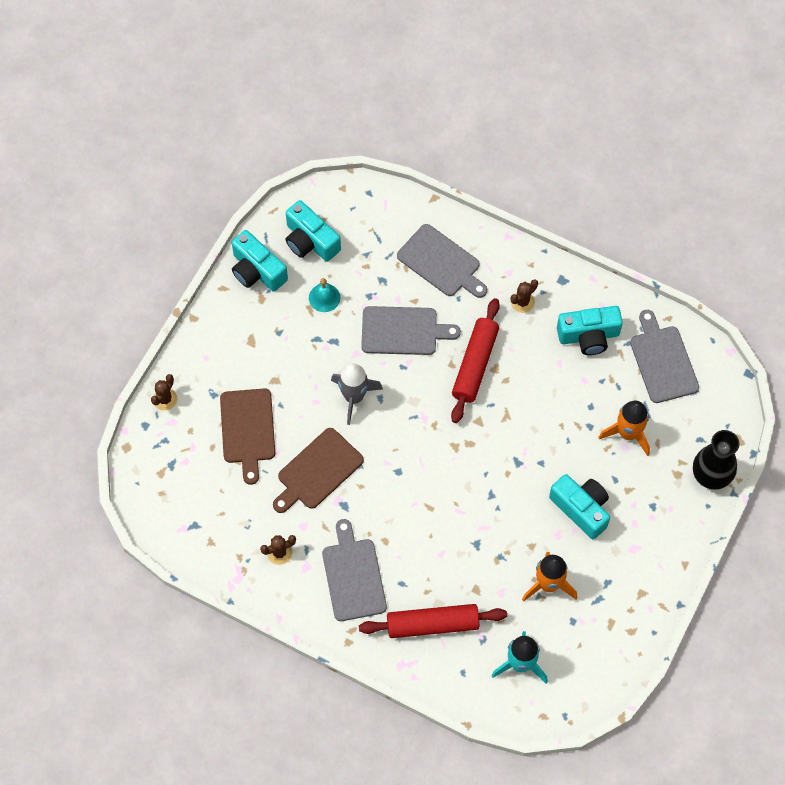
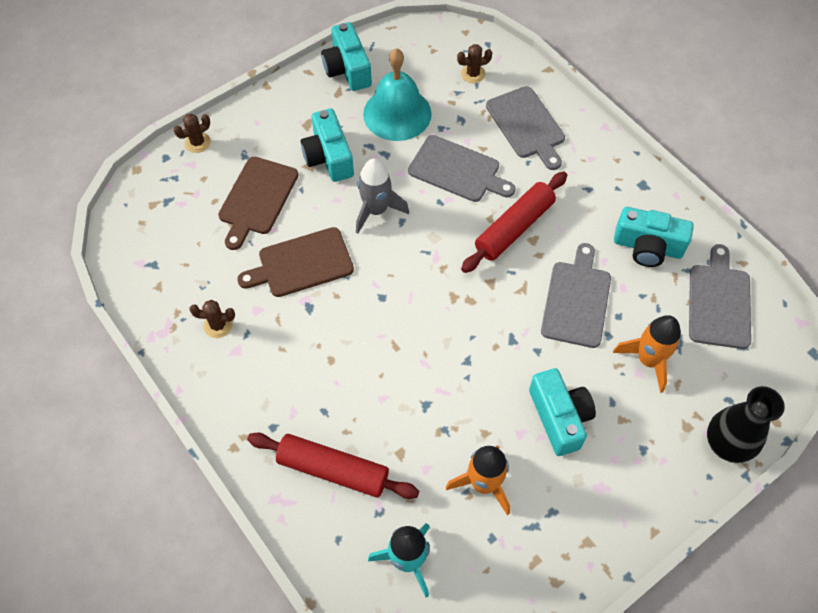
camera: 25 degrees right, 5 degrees down
(310, 241) = (411, 63): turquoise camera -> turquoise camera (329, 157)
(324, 297) = (397, 113): turquoise bell -> turquoise bell, size x2.05
(353, 576) = (278, 381): grey cutting board -> grey cutting board (576, 300)
(522, 302) = (592, 189): brown cactus -> brown cactus (473, 74)

